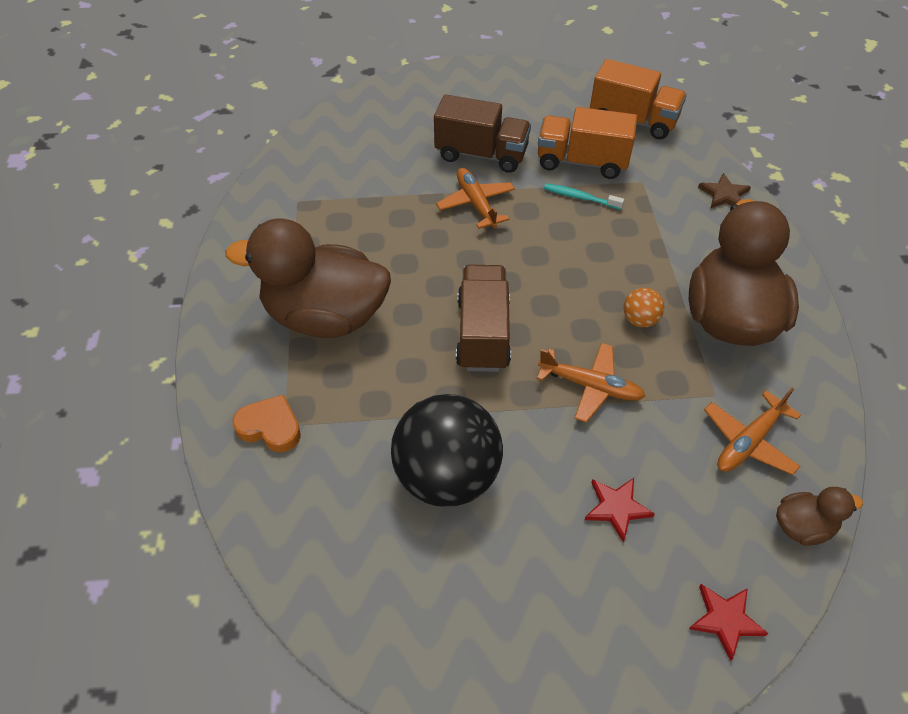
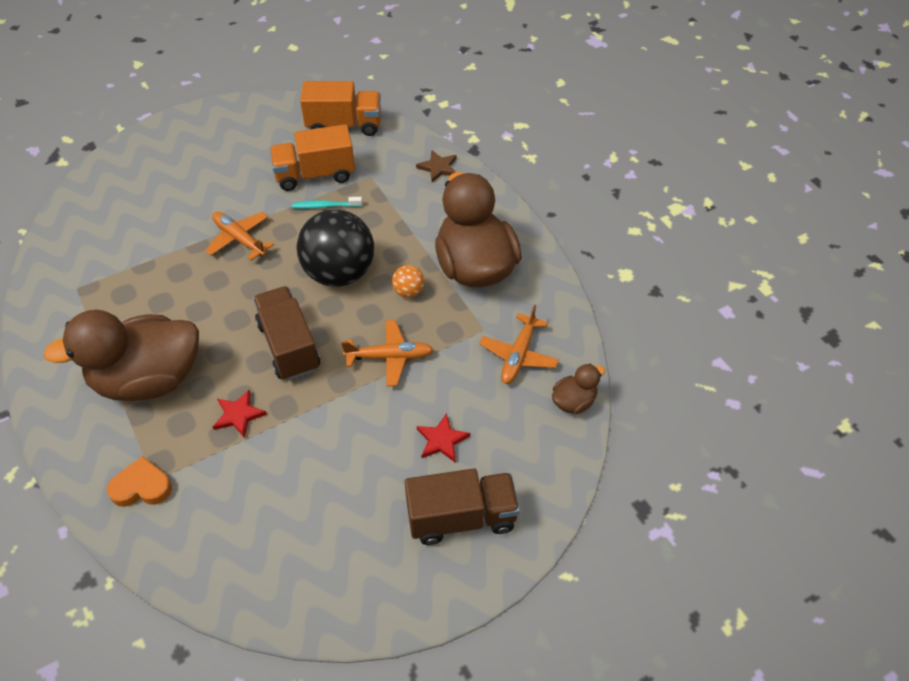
camera: 25 degrees left, 0 degrees up
(447, 476) = (305, 467): black ball -> black ball (339, 273)
(481, 154) = (226, 194): brown truck -> brown truck (461, 517)
(725, 620) = (543, 486): red star -> red star (238, 415)

